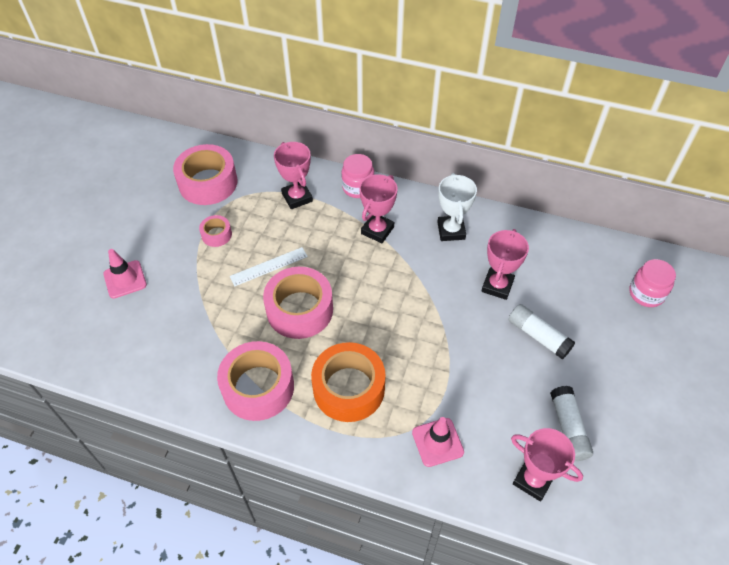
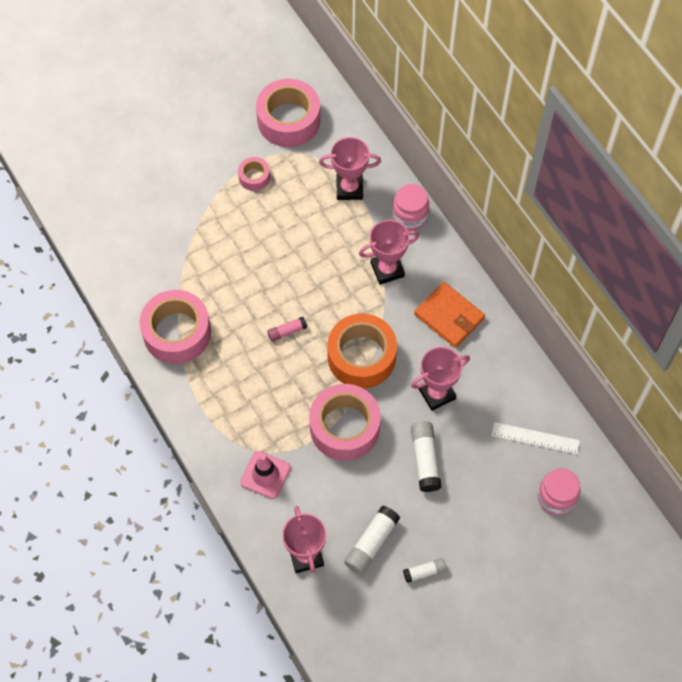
camera: 40 degrees right, 10 degrees up
(125, 279) = (154, 167): pink traffic cone -> none
(269, 266) = (270, 237): white ruler -> white ruler (535, 438)
(297, 197) = (349, 188): pink trophy -> pink trophy turned 75 degrees clockwise
(299, 310) = (261, 293): pink tape -> pink tape (344, 427)
(347, 322) = (287, 331): none -> pink glue stick
(349, 388) = (240, 385): orange tape -> orange tape (361, 357)
(451, 231) = (449, 316): white trophy -> orange wallet
(626, 417) = (424, 572): none -> white glue stick

